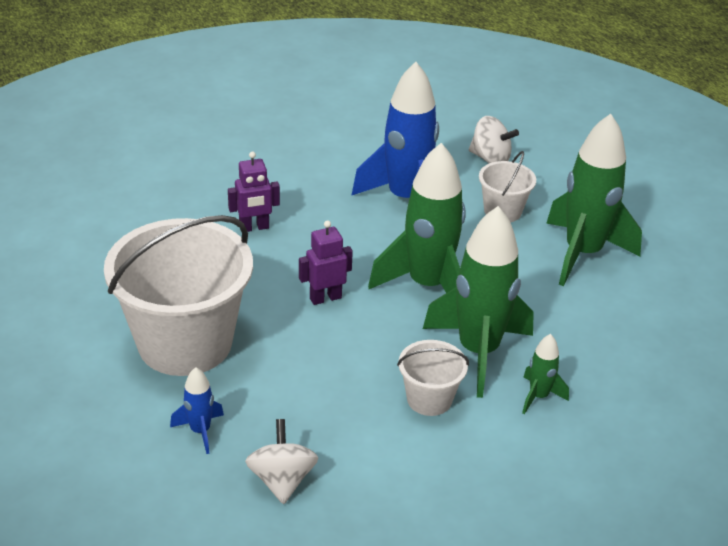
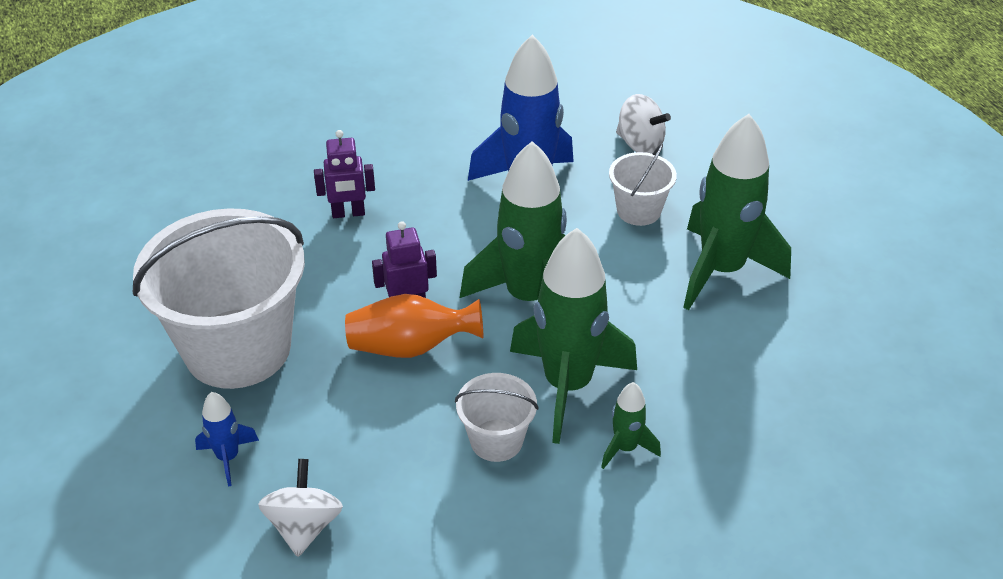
camera: 10 degrees right, 5 degrees up
(337, 331) = (411, 347): none -> orange vase

